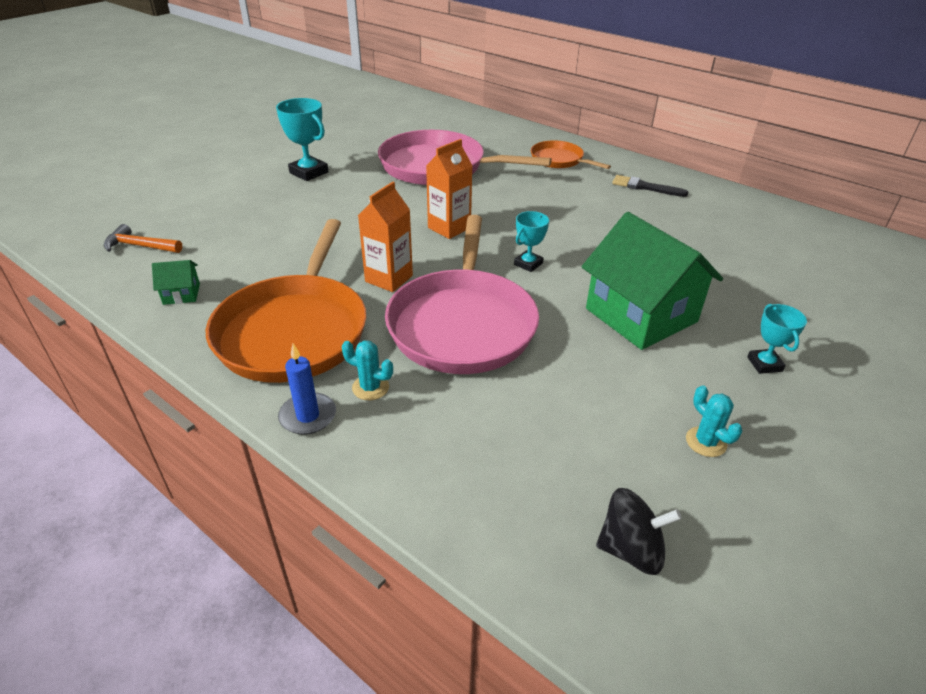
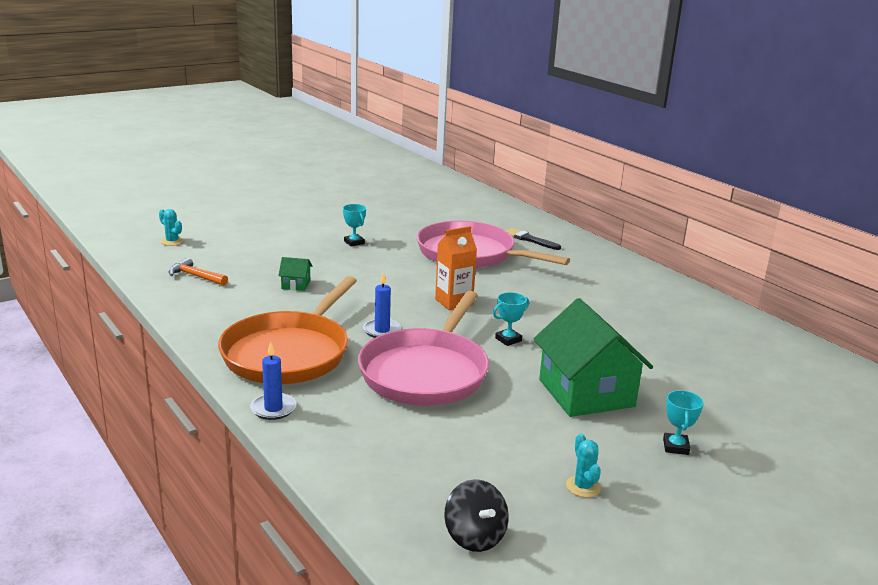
camera: 15 degrees right, 15 degrees down
(181, 294) = (214, 314): green house -> green house (296, 285)
(309, 172) = (354, 242): turquoise trophy -> turquoise trophy, size x0.61
(370, 387) = (329, 400): turquoise cactus -> turquoise cactus (172, 241)
(389, 278) = (382, 330): orange carton -> blue candle
(559, 160) = (588, 264): orange pan -> none
(631, 549) = (474, 536): black spinning top -> black spinning top turned 45 degrees clockwise
(645, 187) = (658, 298): black brush -> black brush (530, 239)

